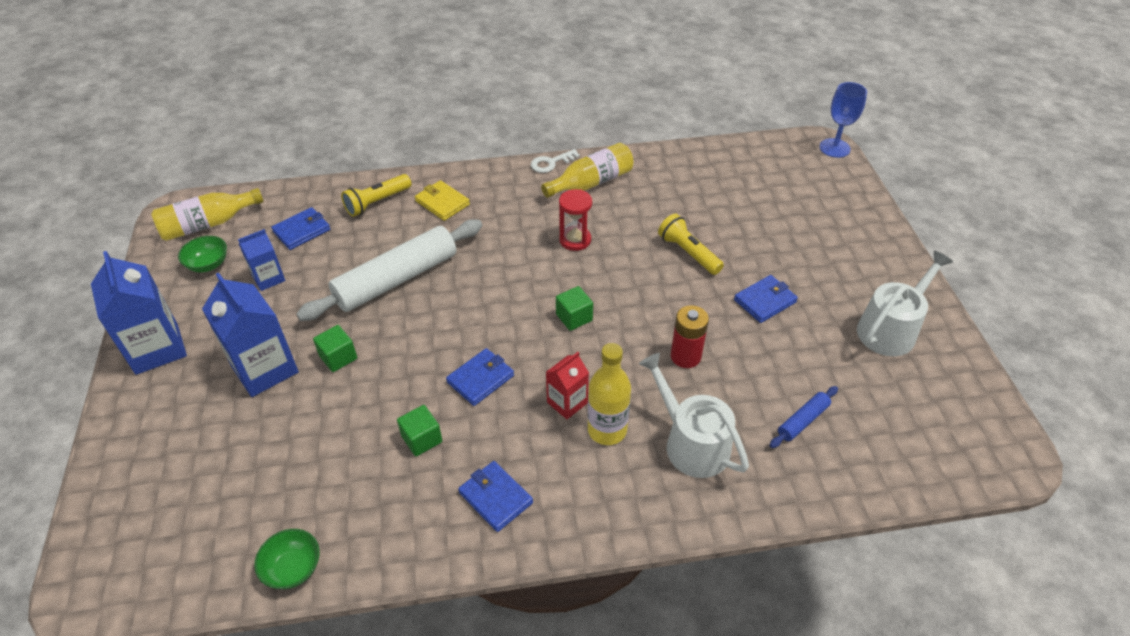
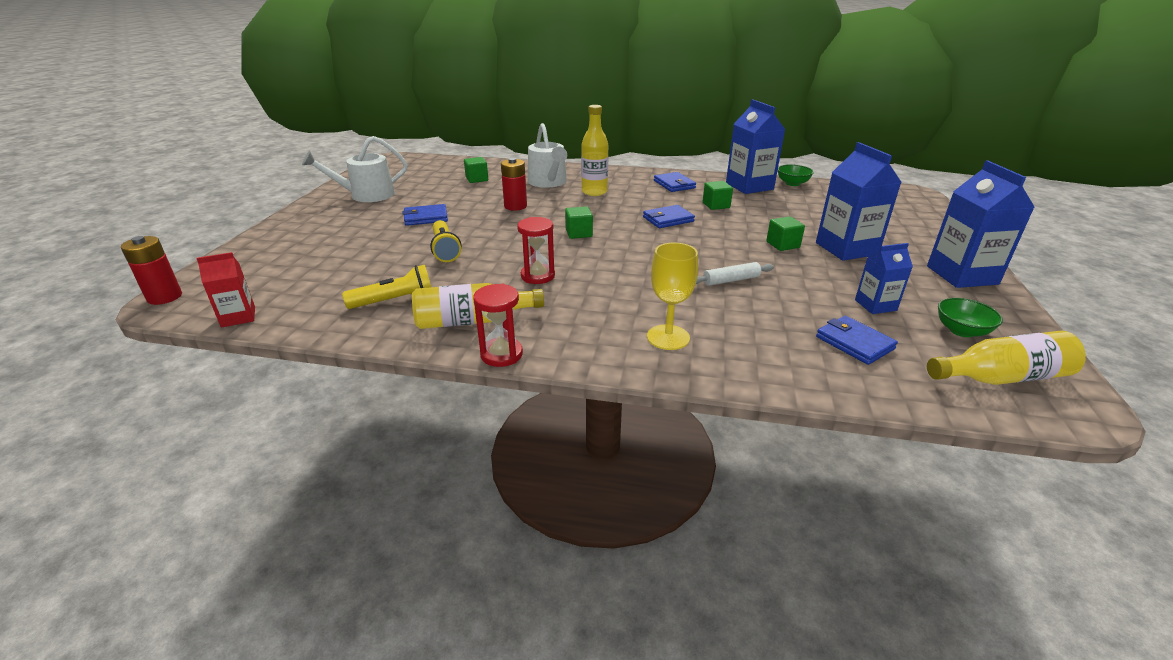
camera: 160 degrees left, 15 degrees down
(302, 231) = (854, 343): blue wallet -> blue wallet turned 75 degrees clockwise
(370, 530) = (749, 186): none -> blue carton
(377, 202) = (757, 356): yellow flashlight -> yellow flashlight (395, 301)
(397, 279) = (731, 280): white rolling pin -> white rolling pin, size x0.44
(442, 203) = (668, 337): yellow wallet -> yellow goblet
(551, 163) = (501, 354): white key -> red hourglass
(567, 402) = (612, 203): red carton -> red carton (238, 317)
(802, 421) = (477, 179): blue rolling pin -> green cube
(834, 148) = (165, 297): blue goblet -> red battery

